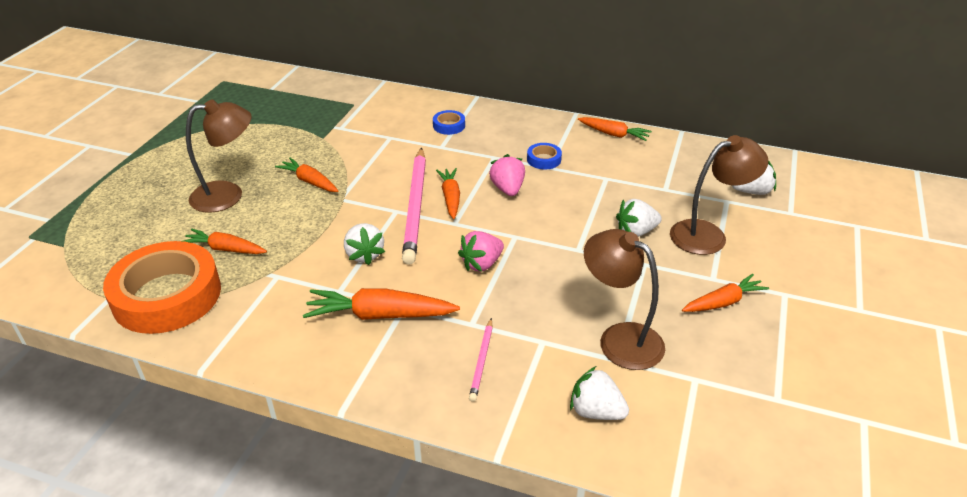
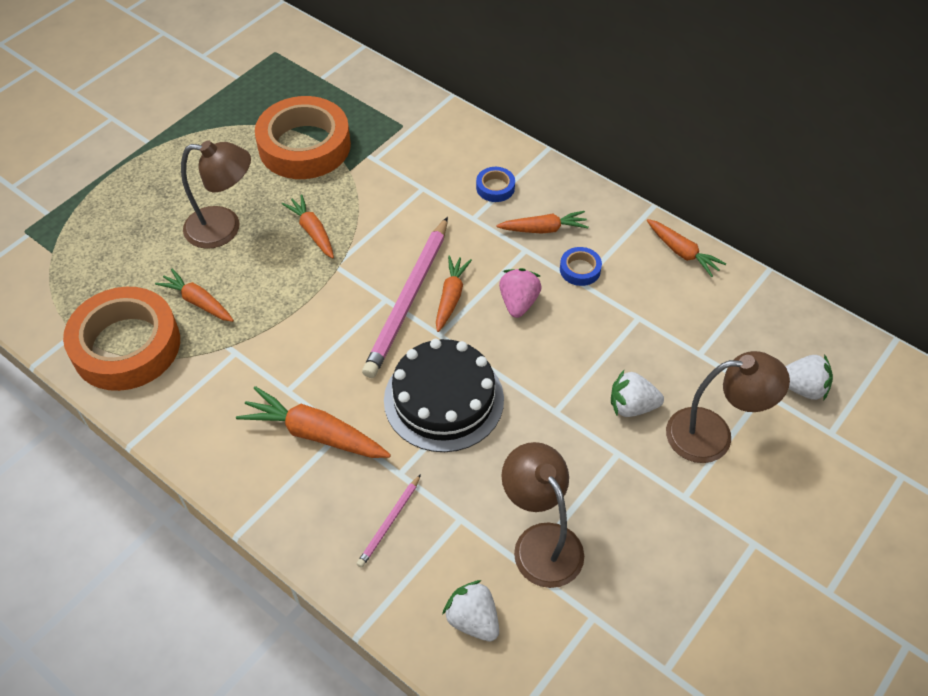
camera: 20 degrees right, 15 degrees up
(276, 131) = (304, 146): none -> orange tape
(364, 255) = (330, 350): white strawberry -> none
(482, 264) = (443, 399): pink strawberry -> black cake
(723, 302) = (677, 532): orange carrot -> orange carrot (543, 229)

